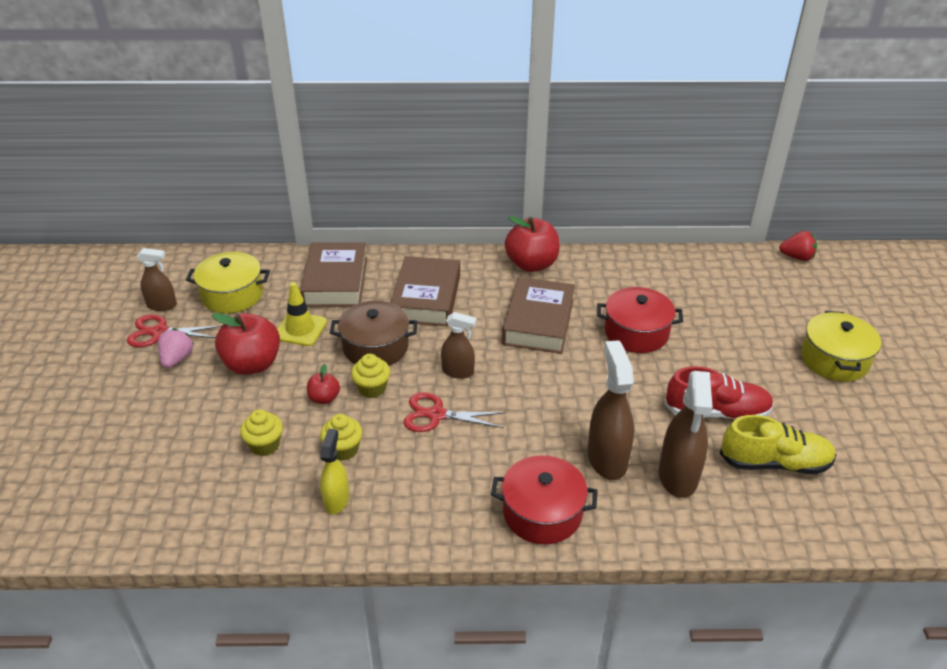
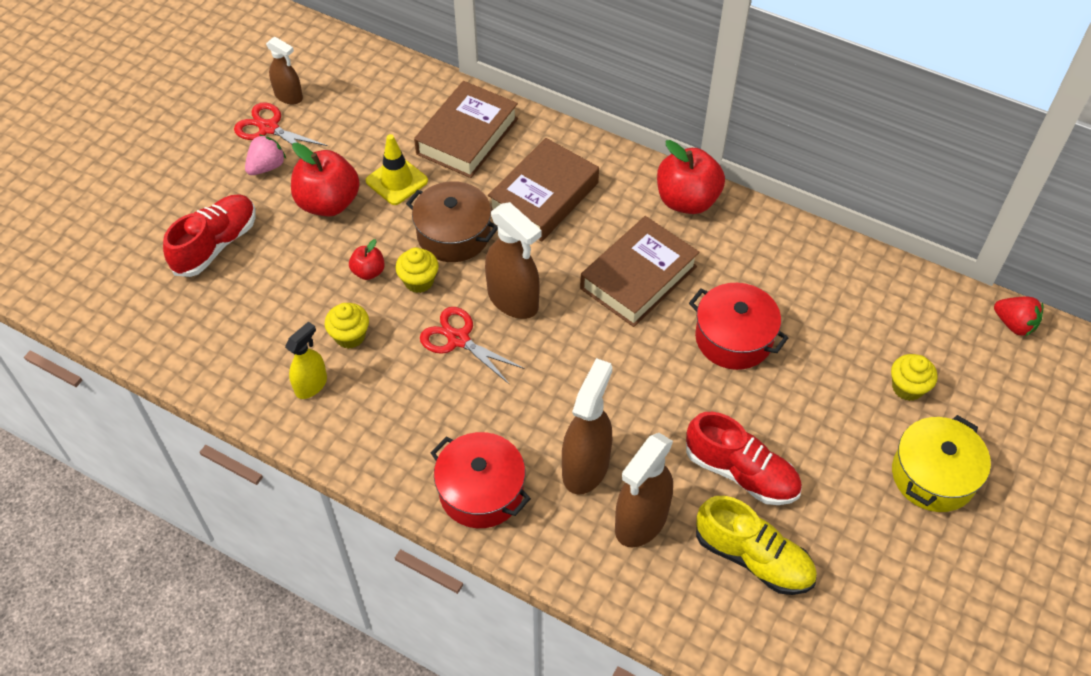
camera: 30 degrees right, 15 degrees up
(169, 432) = (216, 245): none -> red shoe
(232, 295) = (359, 111): yellow pot -> none
(265, 445) = (286, 298): yellow cupcake -> yellow cupcake (907, 387)
(458, 371) = (513, 300): brown spray bottle -> brown spray bottle, size x1.65

